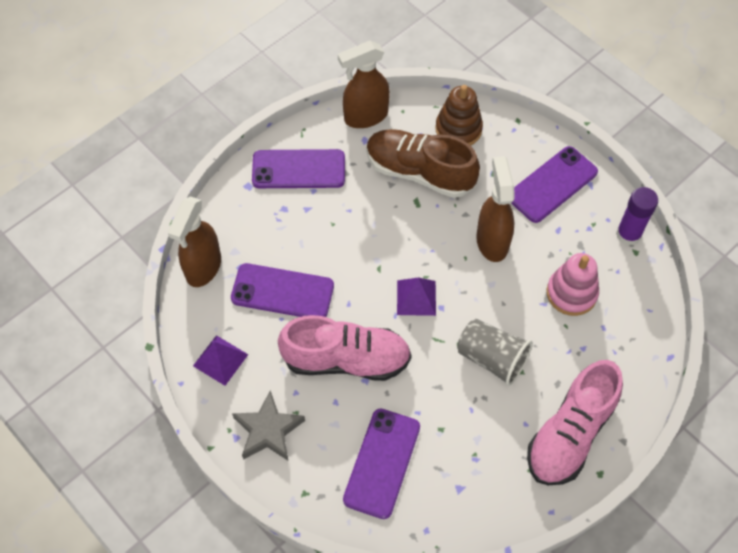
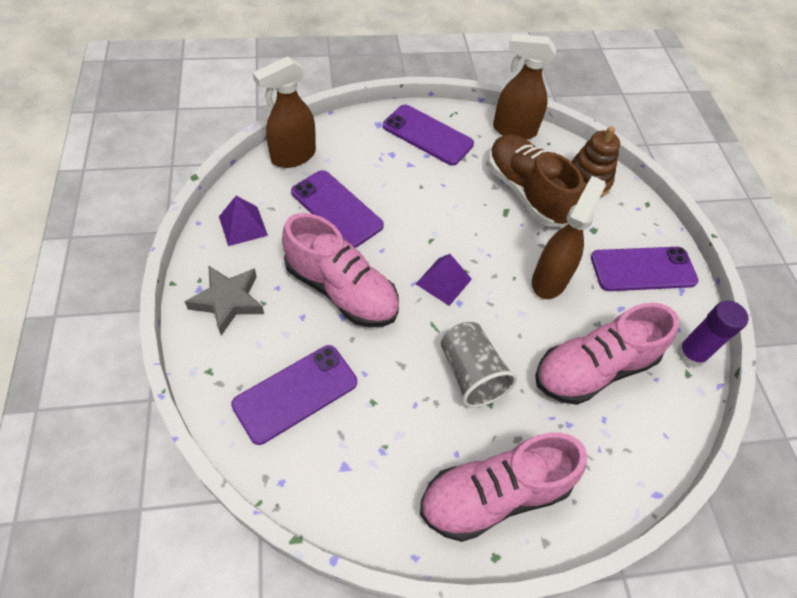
camera: 30 degrees right, 5 degrees down
(571, 293) = (594, 368): pink stacking toy -> pink shoe

